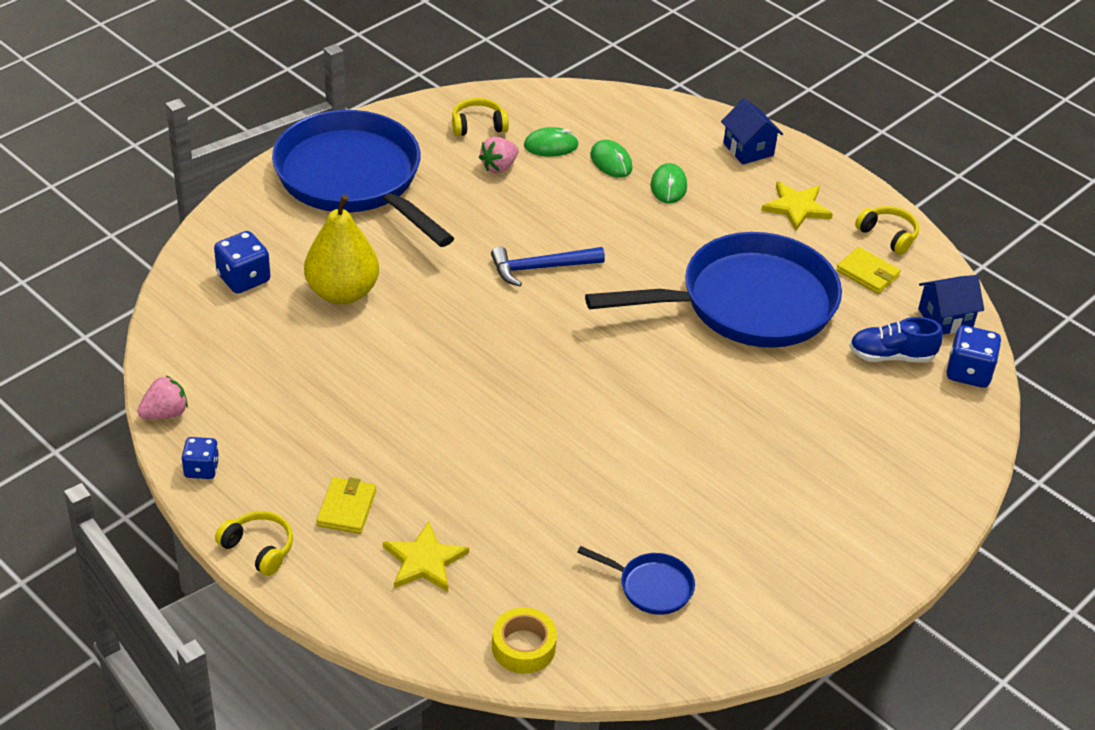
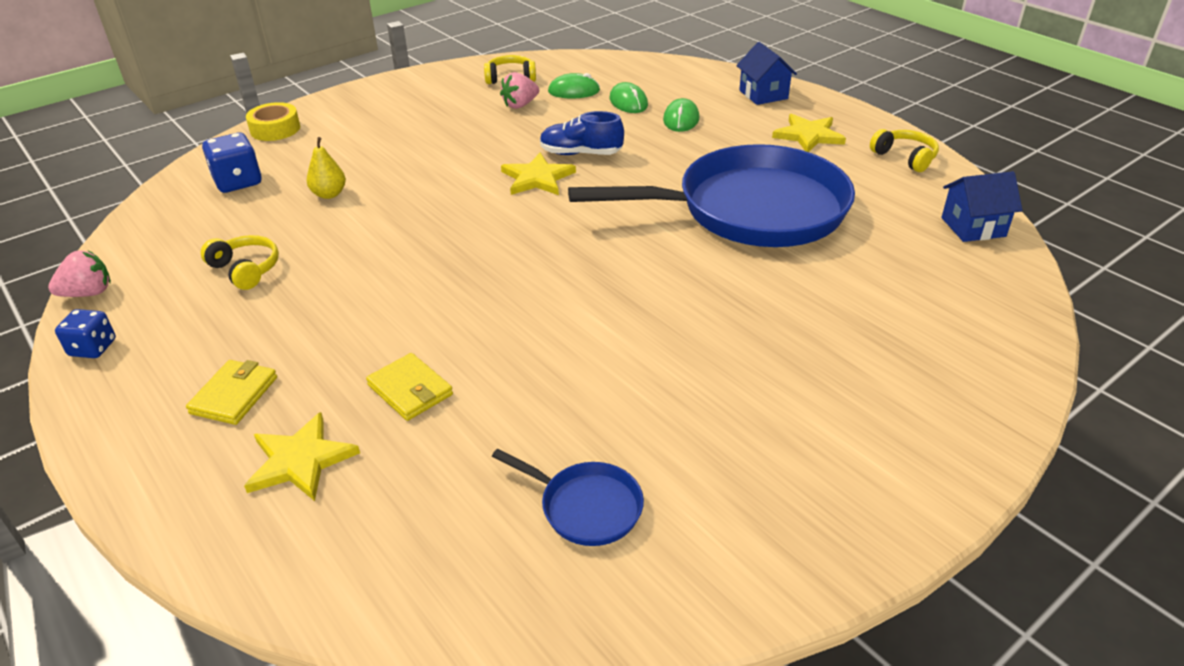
camera: 10 degrees right, 5 degrees down
(258, 548) = (106, 437): yellow headphones -> yellow headphones (245, 269)
(342, 292) = (329, 194): yellow pear -> yellow pear, size x0.49
(354, 179) = (381, 112): blue pan -> none
(523, 647) = (388, 583): yellow tape -> yellow tape (275, 129)
(540, 268) = (537, 178): blue hammer -> yellow star
(867, 273) = (883, 187): yellow wallet -> yellow wallet (410, 390)
(891, 356) = (912, 259): blue shoe -> blue shoe (580, 153)
(968, 372) = (1006, 277): blue dice -> none

